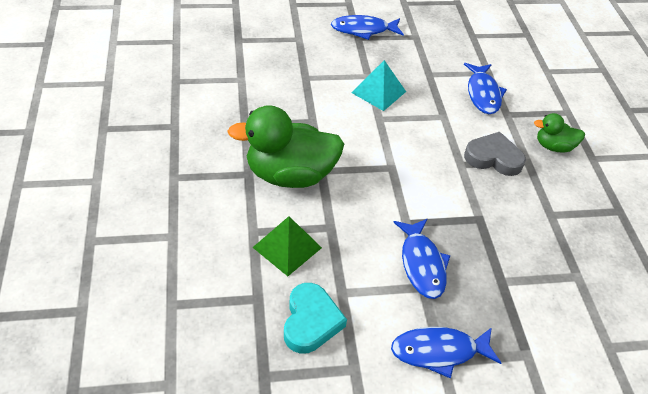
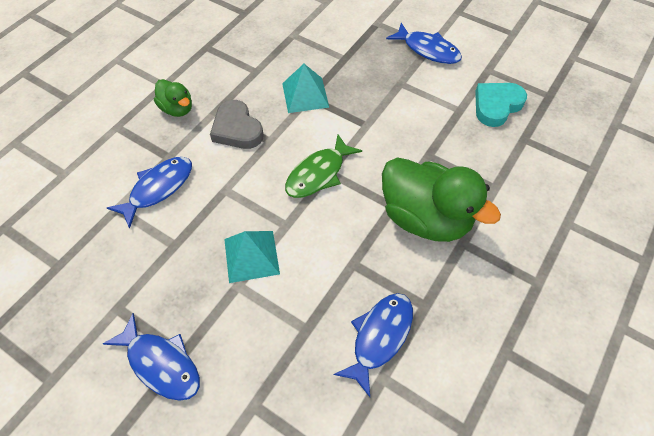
camera: 135 degrees left, 10 degrees up
(287, 247) = (476, 159): green pyramid -> none
(397, 161) = (318, 173): none -> green fish
(422, 264) = (386, 95): blue fish -> blue fish (379, 337)
(485, 218) = (305, 95): none -> turquoise pyramid

